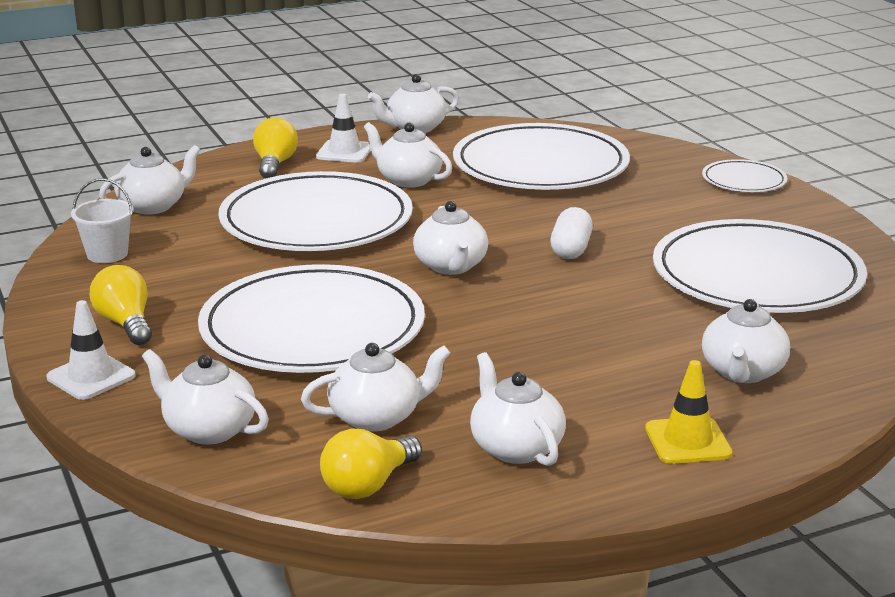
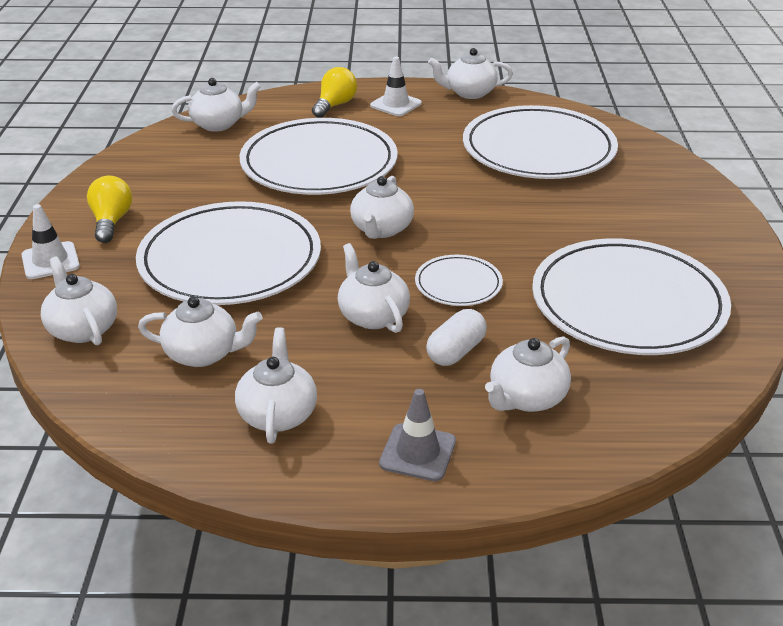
camera: 25 degrees right, 10 degrees up
(107, 254) = (152, 159): white bucket -> none
(368, 485) = (143, 413): yellow light bulb -> none
(408, 180) = (421, 140): white teapot -> white teapot (372, 315)
(570, 249) = (491, 236): white capsule -> white capsule (456, 351)
(687, 441) = (417, 452): yellow traffic cone -> grey traffic cone
(744, 180) = (704, 202): white plate -> white plate (458, 284)

